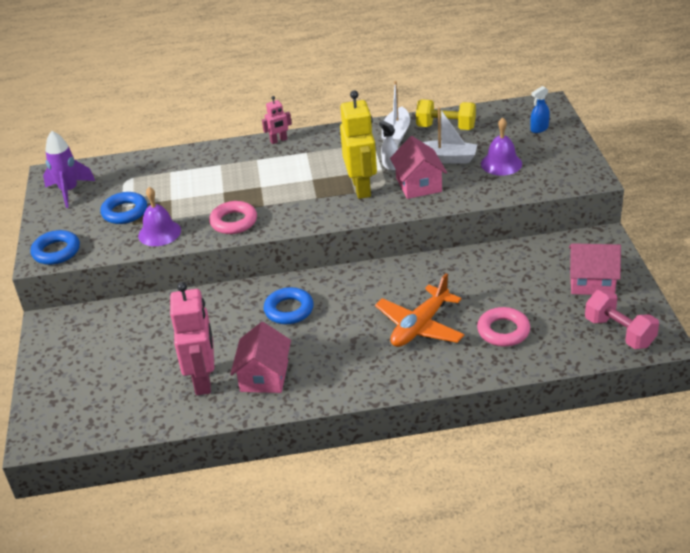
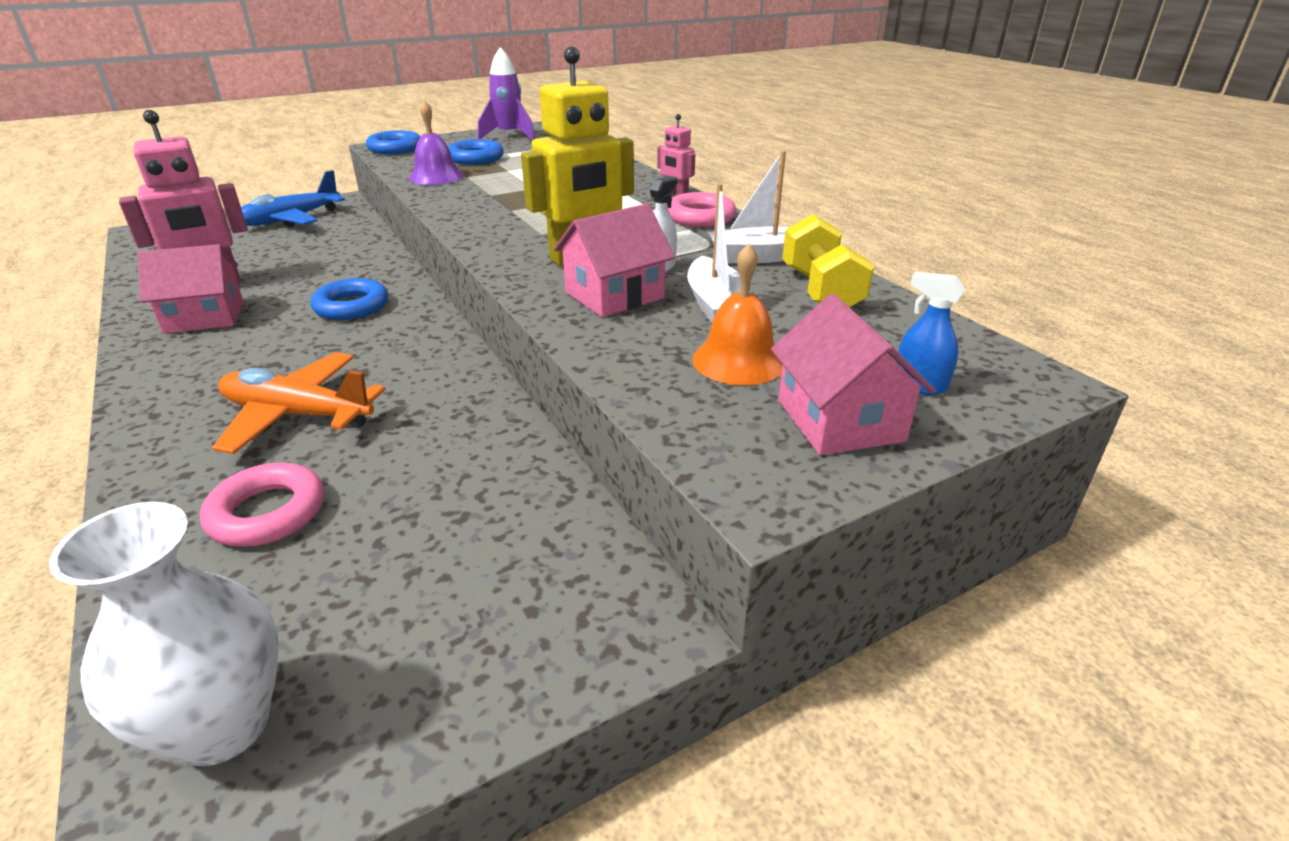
camera: 65 degrees right, 5 degrees down
(80, 348) = (291, 220): none -> blue plane
(234, 222) = (467, 202): pink ring -> pink ring (700, 217)
(501, 163) = (738, 360): purple bell -> orange bell
(592, 282) = (448, 630): pink house -> pink house (839, 420)
(619, 332) = (223, 725): pink dumbbell -> white vase

